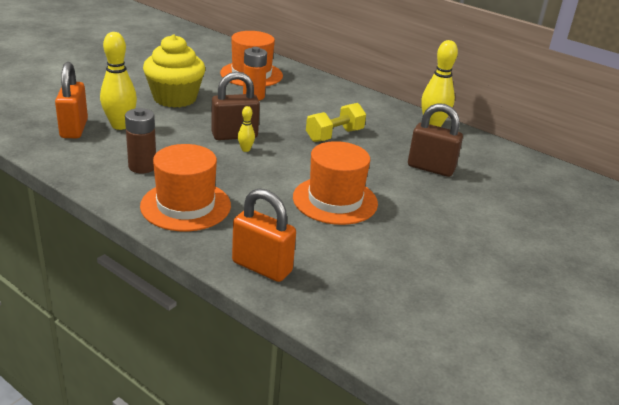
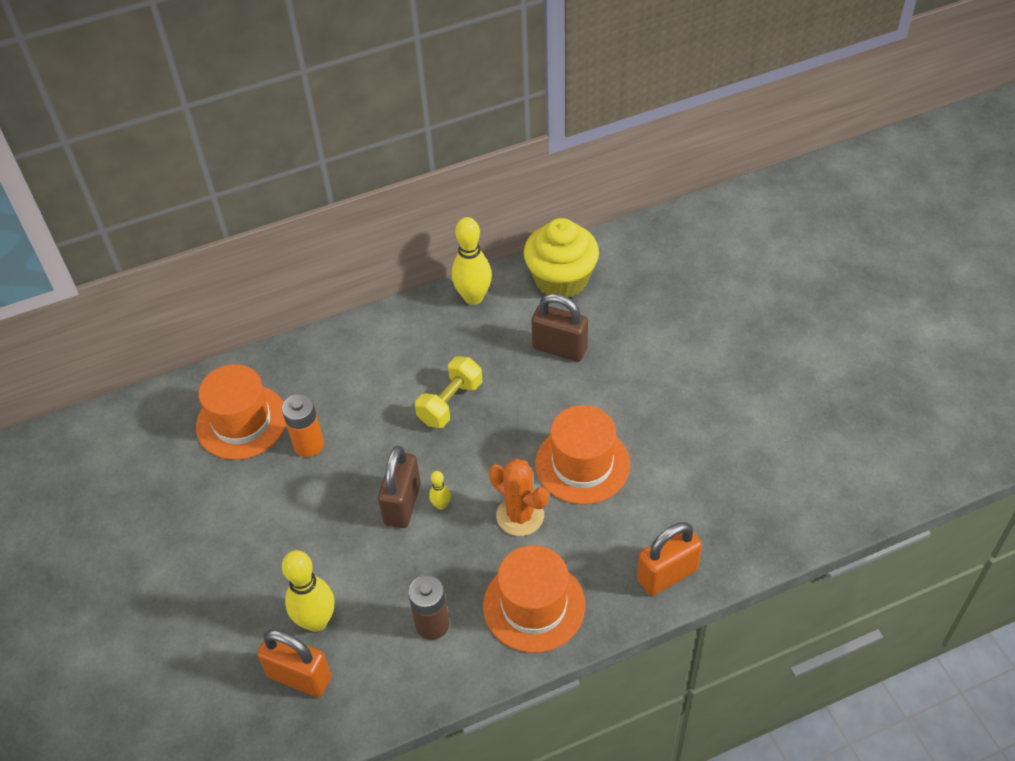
camera: 55 degrees left, 20 degrees up
(175, 98) = (269, 536): yellow cupcake -> yellow cupcake (561, 279)
(263, 182) = (520, 515): none -> orange cactus
(334, 135) = (450, 403): yellow dumbbell -> yellow dumbbell turned 45 degrees clockwise
(431, 168) = (560, 348): brown padlock -> brown padlock turned 60 degrees clockwise

